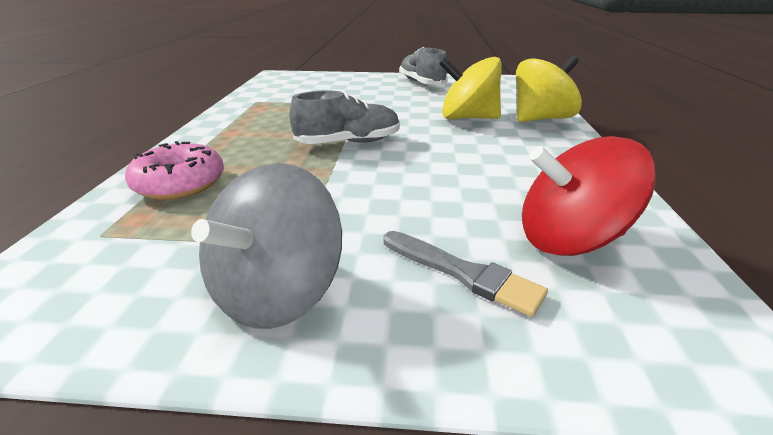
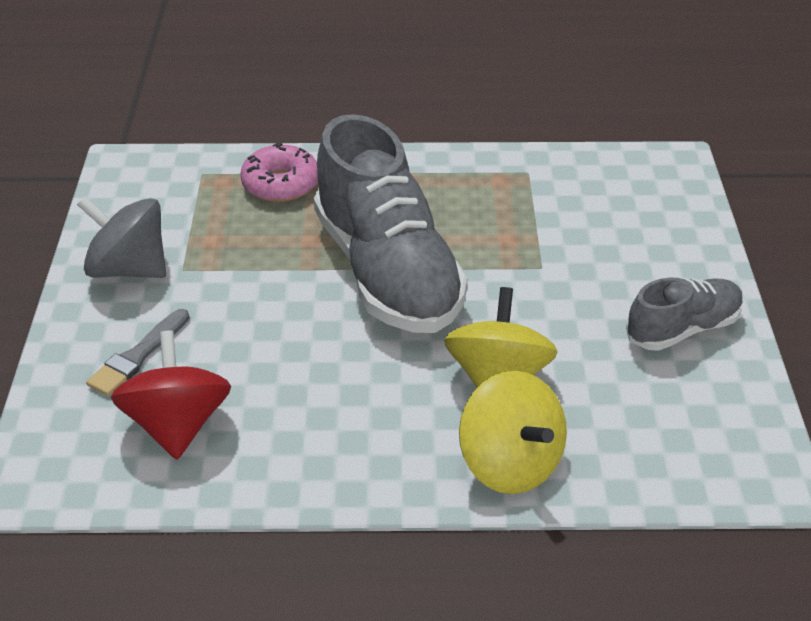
camera: 85 degrees right, 10 degrees up
(349, 142) = (387, 272): grey shoe -> grey shoe, size x1.94

